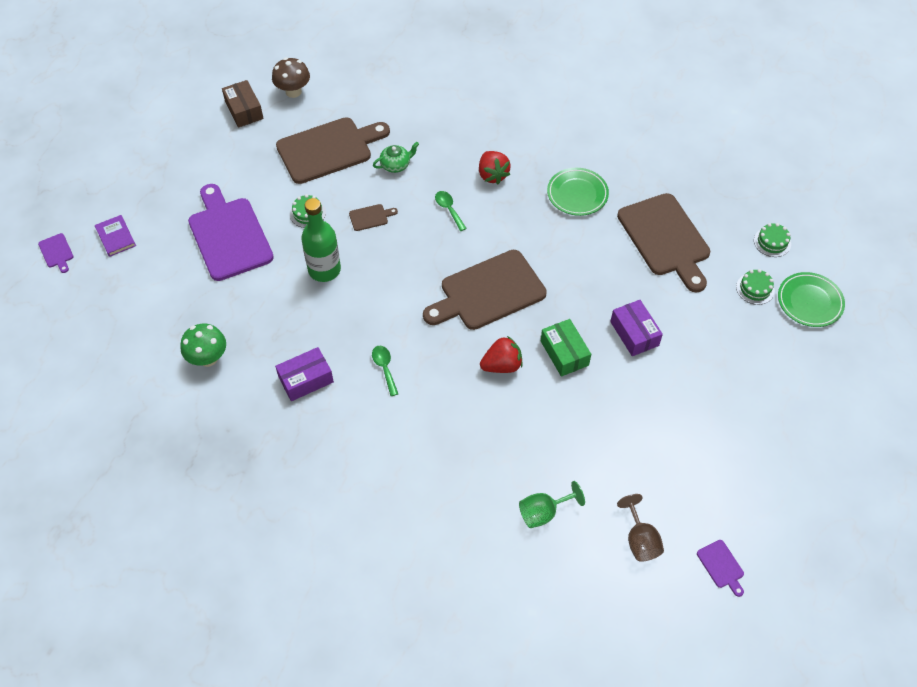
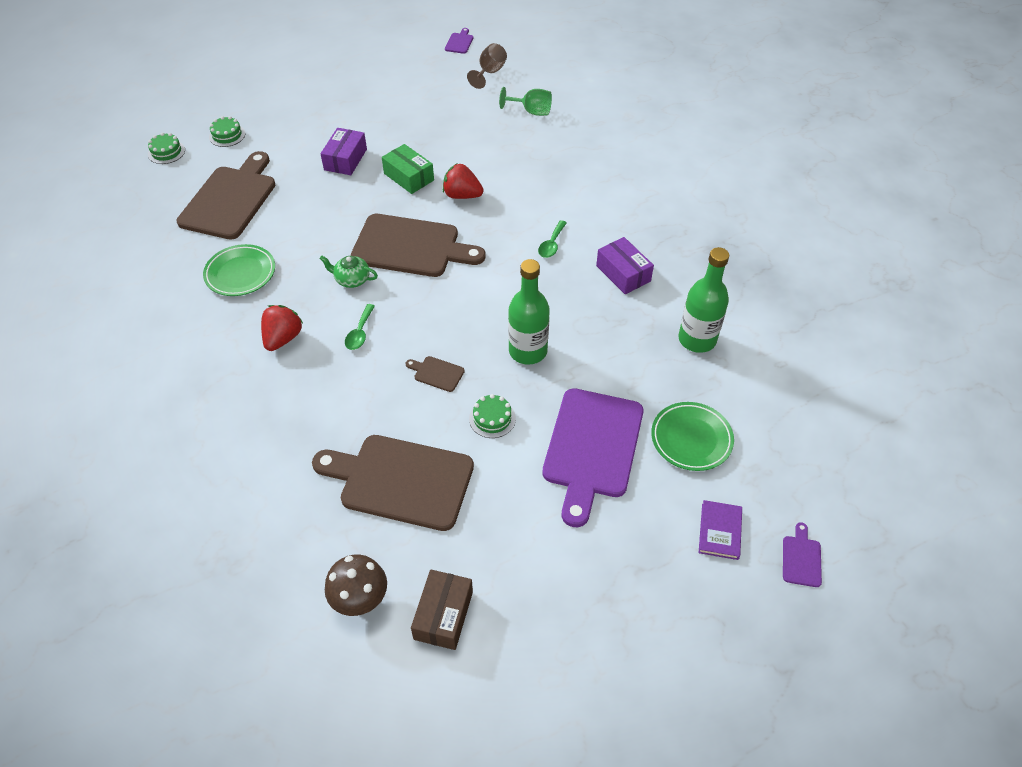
camera: 140 degrees left, 5 degrees down
(208, 358) = (697, 339): green mushroom -> green bottle
(306, 379) = (623, 273): purple box -> purple box turned 45 degrees clockwise
(396, 165) = (355, 412): green teapot -> green teapot (352, 279)
(564, 353) = (409, 177): green box -> green box turned 60 degrees counterclockwise
(809, 302) = (208, 109): green plate -> green plate (691, 439)

